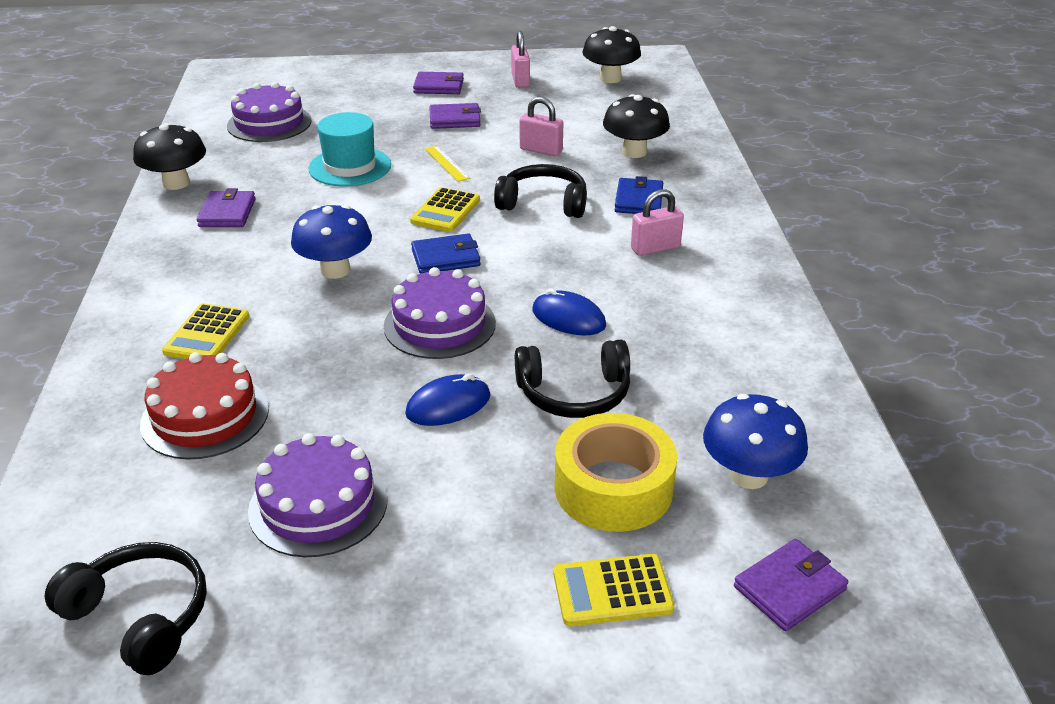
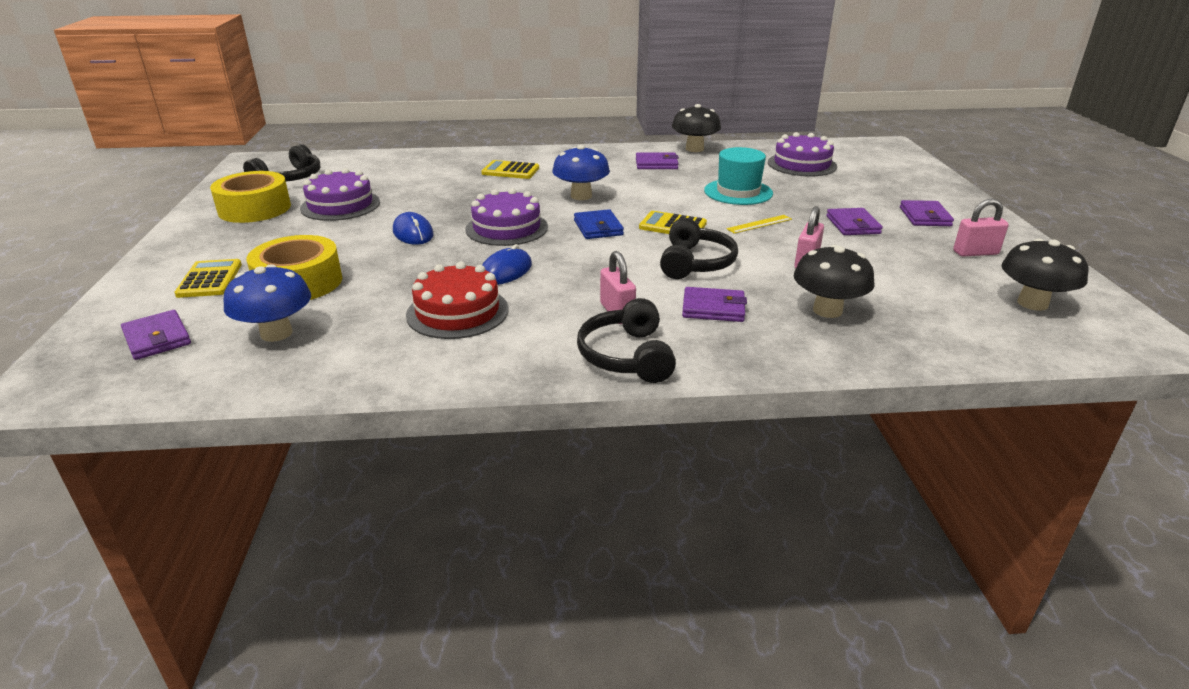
camera: 90 degrees right, 5 degrees down
(205, 416) = (431, 177): red cake -> red cake (457, 312)
(311, 624) = (254, 209): none -> yellow tape
(574, 394) = (407, 272): black headphones -> black headphones (626, 356)
(638, 200) = (713, 308): blue wallet -> purple wallet

